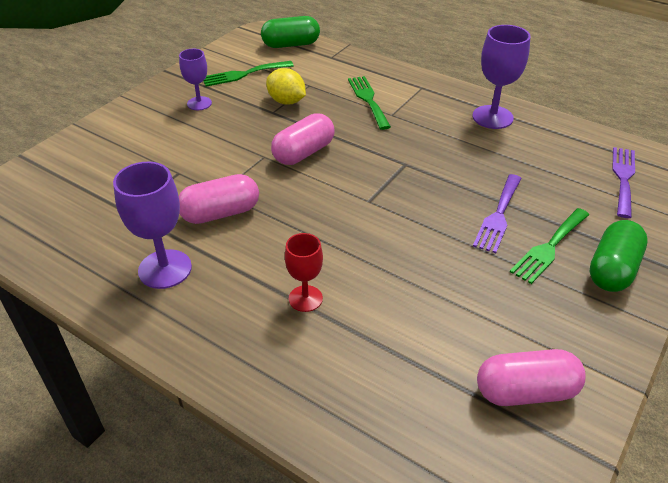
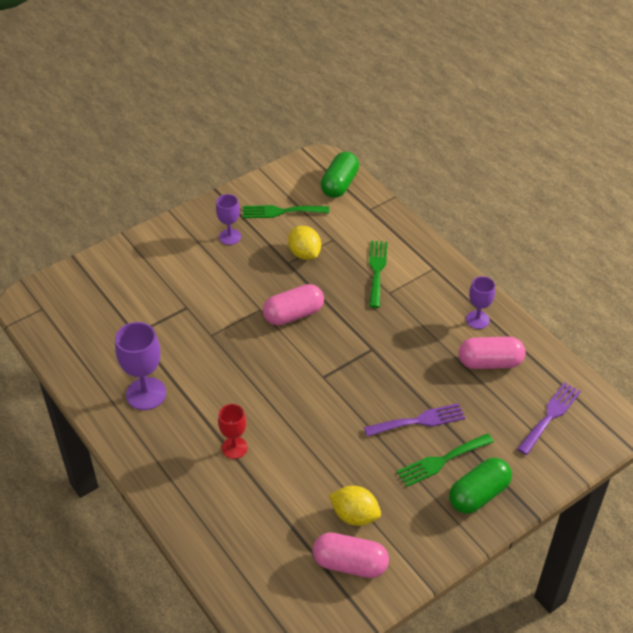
camera: 20 degrees right, 5 degrees up
(220, 213) = (204, 356): pink capsule -> pink capsule (490, 362)
(291, 45) = (339, 184): green capsule -> green capsule turned 75 degrees counterclockwise
(492, 117) = (477, 320): purple goblet -> purple goblet, size x0.62
(494, 332) = (354, 515): none -> yellow lemon
(498, 216) = (419, 421): purple fork -> purple fork turned 150 degrees counterclockwise

